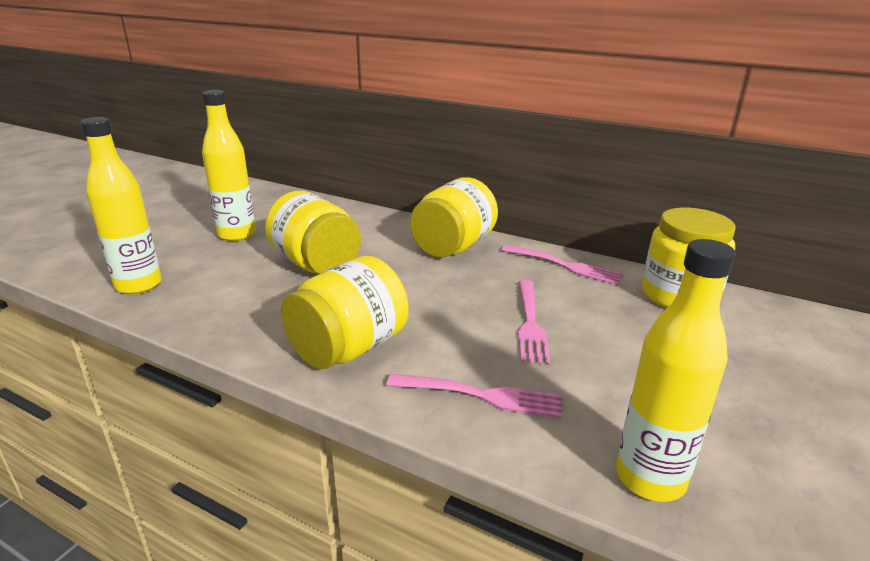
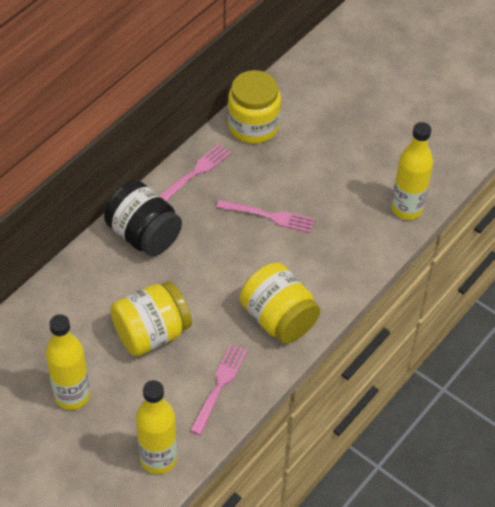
camera: 80 degrees left, 25 degrees up
(453, 247) = (144, 235): yellow jar -> black jar
(479, 395) = (337, 260): pink fork -> pink fork (219, 386)

